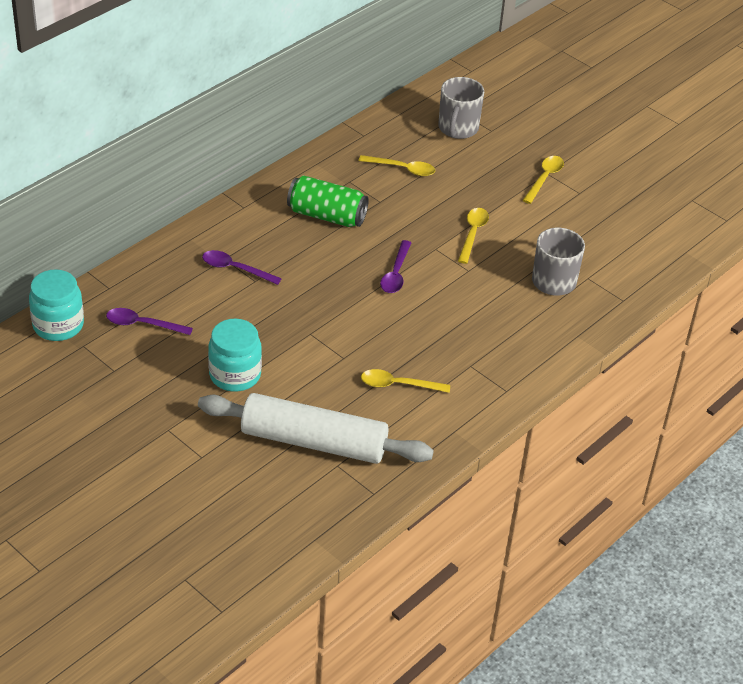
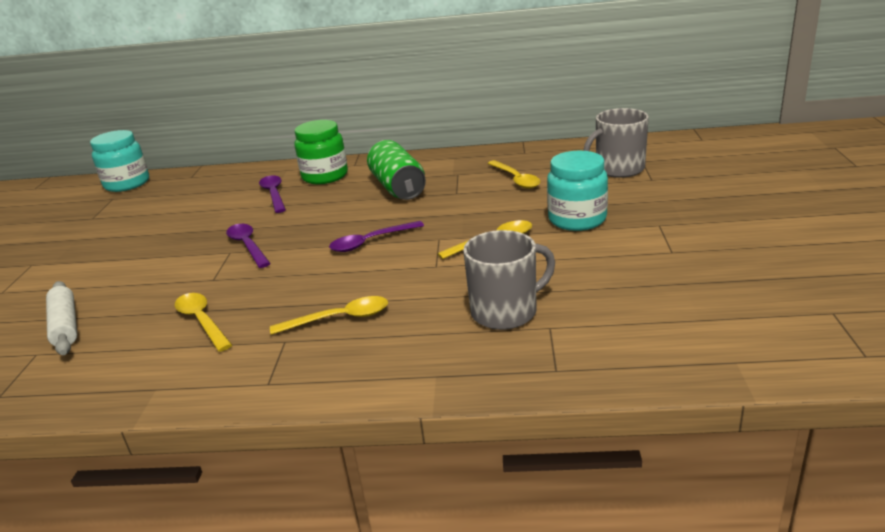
camera: 55 degrees right, 15 degrees down
(143, 324) = (160, 201): purple spoon -> purple spoon (248, 246)
(235, 375) = (133, 253): turquoise jar -> turquoise jar (577, 219)
(242, 231) = (325, 176): none -> green jar
(314, 441) = (65, 325): white rolling pin -> white rolling pin, size x0.50
(544, 179) = (648, 228): yellow spoon -> yellow spoon (339, 319)

